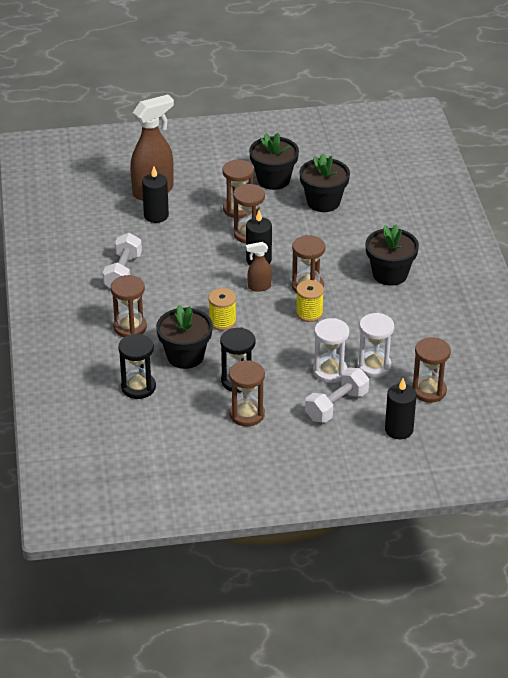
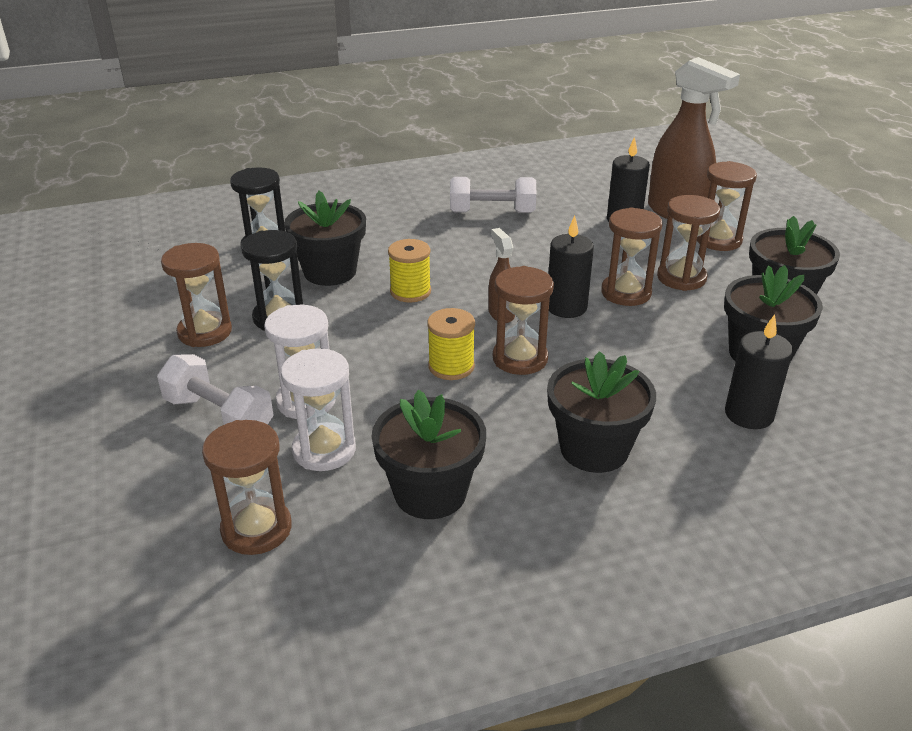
camera: 80 degrees right, 5 degrees down
(130, 327) = (382, 229): brown hourglass -> brown hourglass (718, 240)
(399, 429) = (149, 495): black candle -> black candle (749, 414)
(412, 332) = (430, 493): none -> black flower pot

